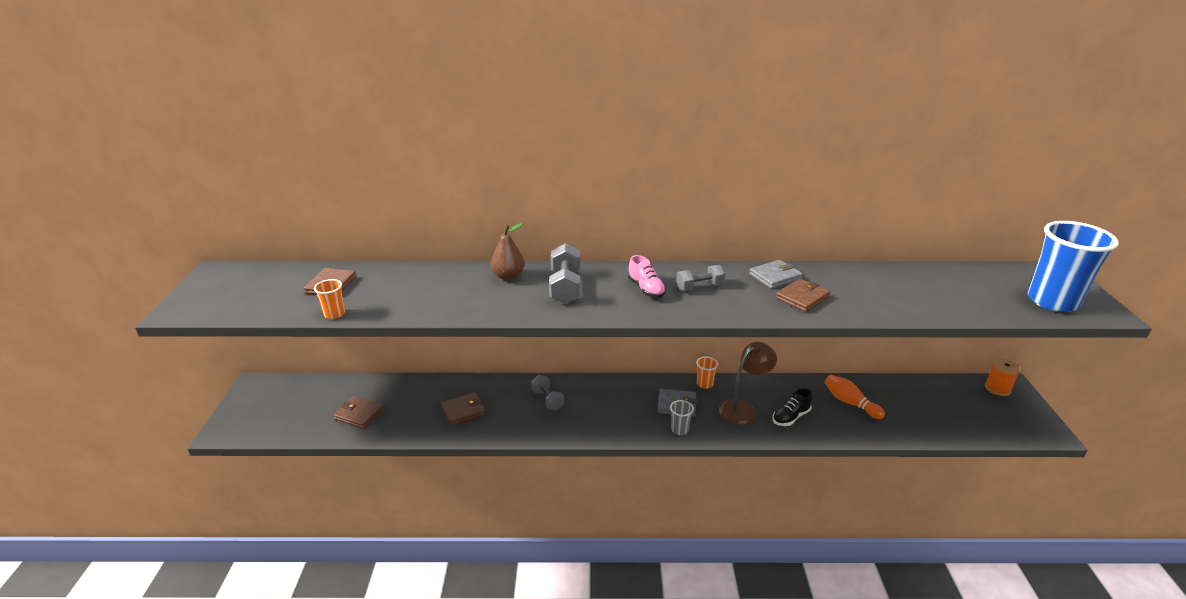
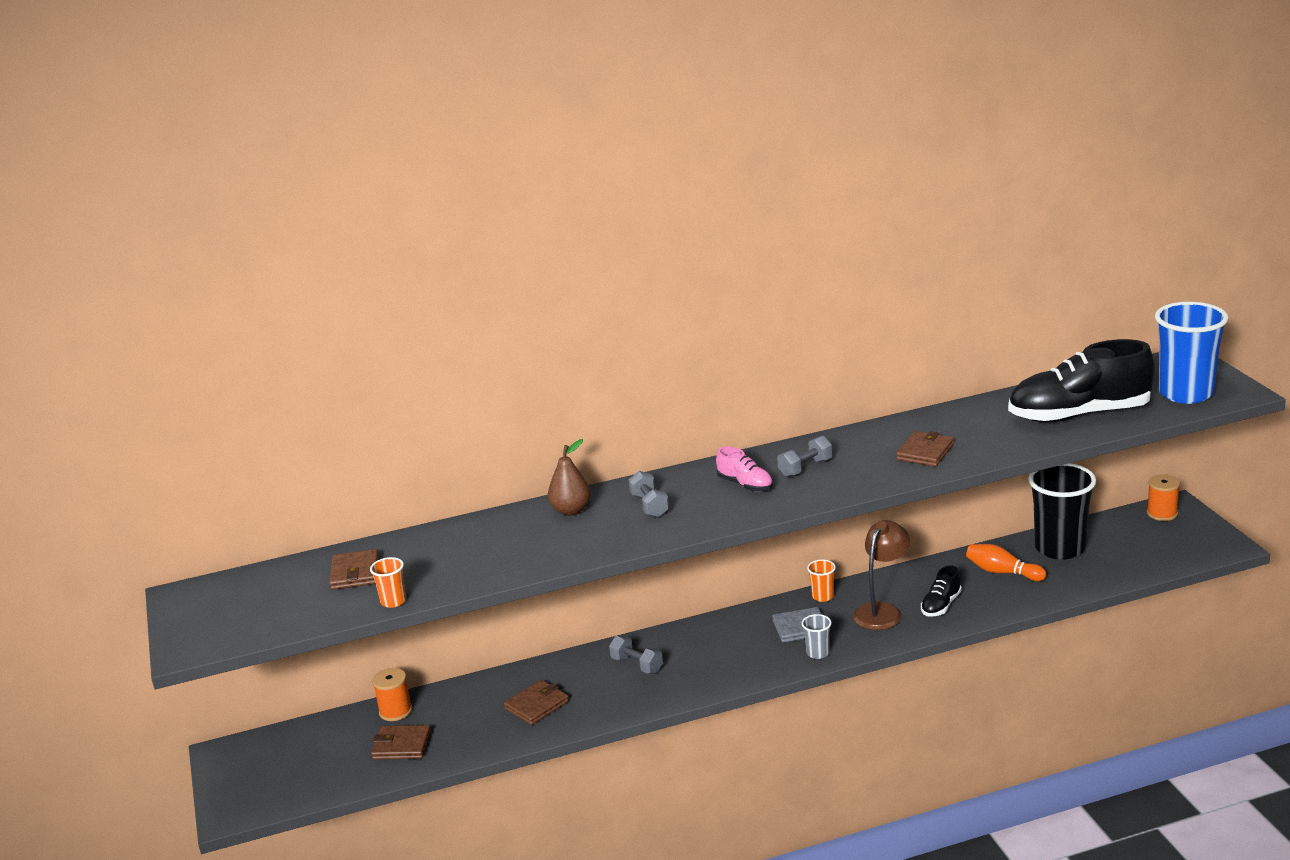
camera: 15 degrees left, 5 degrees down
(374, 386) = (395, 711): none -> orange spool
(565, 287) = (649, 506): grey dumbbell -> grey dumbbell, size x0.65
(775, 277) = (884, 436): grey wallet -> none
(903, 395) = (1060, 548): none -> black cup
(948, 298) = (1079, 415): none -> black shoe

